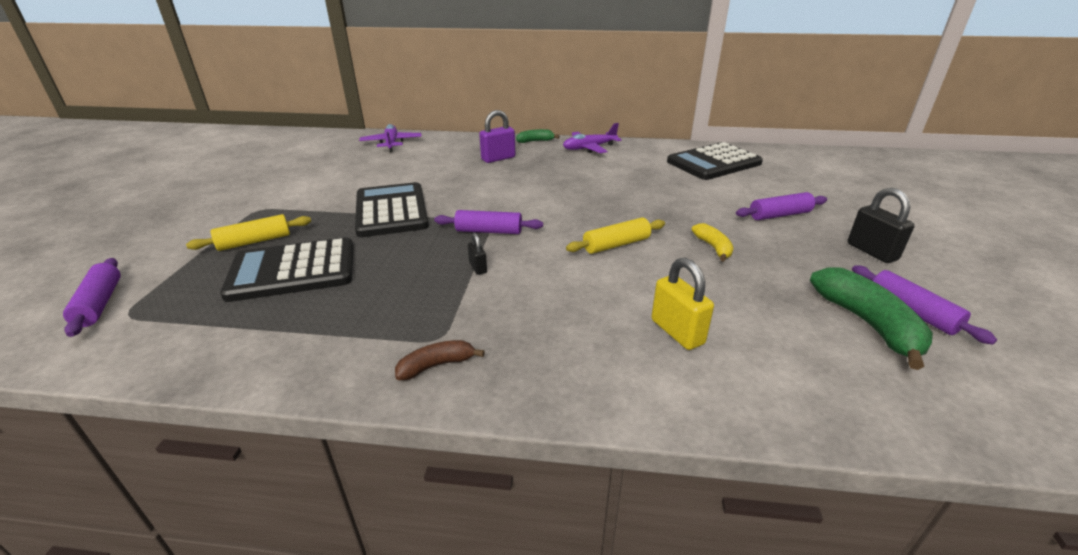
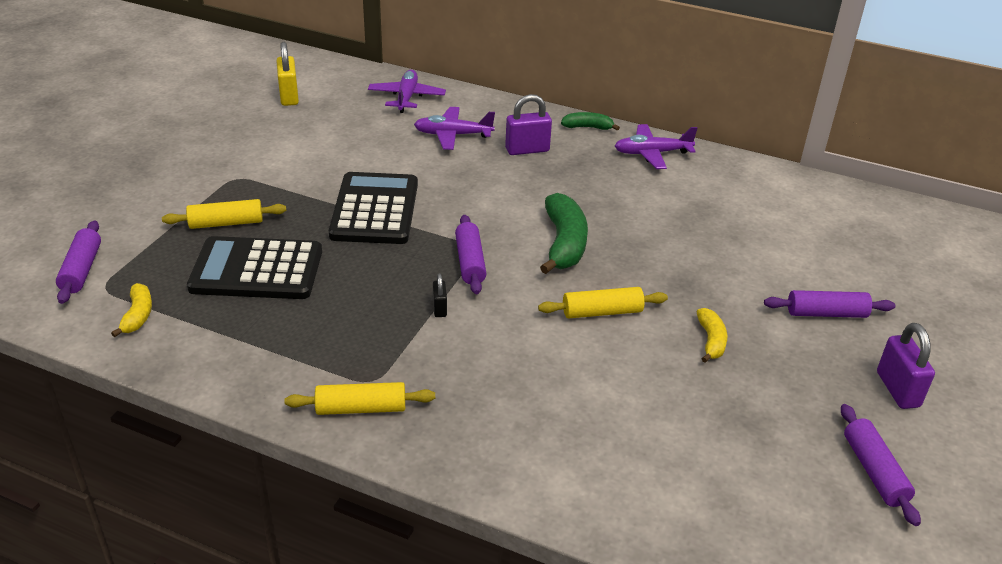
camera: 15 degrees right, 5 degrees up
(168, 332) = (138, 315): none -> yellow banana
(436, 365) = (361, 408): brown banana -> yellow rolling pin
(437, 158) = (453, 135): none -> purple plane
(489, 231) = (470, 262): purple rolling pin -> purple rolling pin turned 60 degrees clockwise
(677, 332) = (604, 431): yellow padlock -> yellow padlock (289, 96)
(714, 163) = (803, 212): black calculator -> none
(867, 324) = (811, 472): green banana -> green banana (564, 243)
(871, 252) = (897, 389): black padlock -> purple padlock

